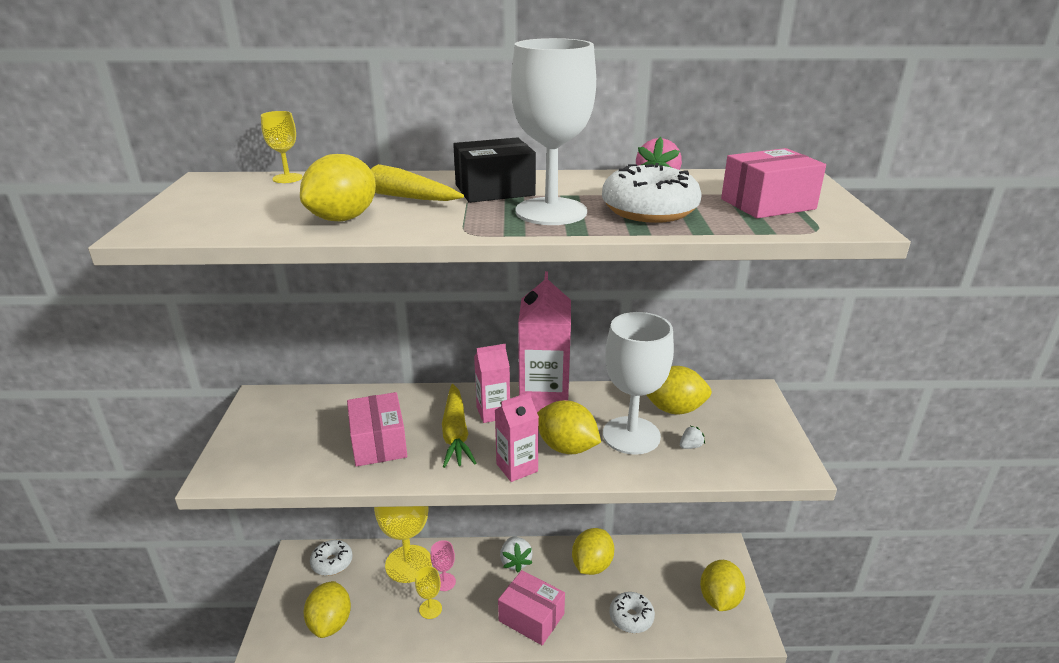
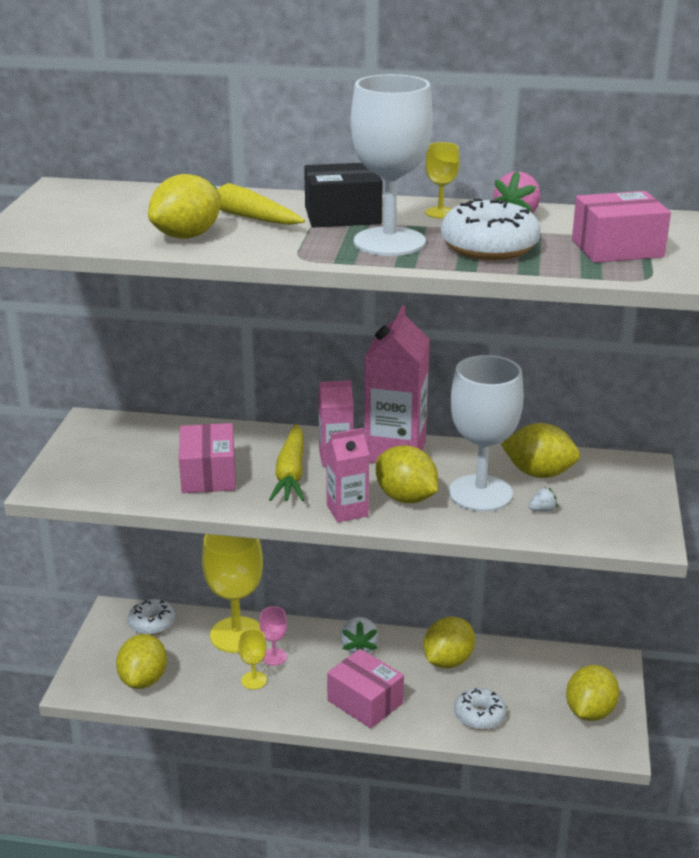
camera: 10 degrees right, 0 degrees up
(287, 178) = (139, 190): yellow goblet -> yellow goblet (440, 213)

